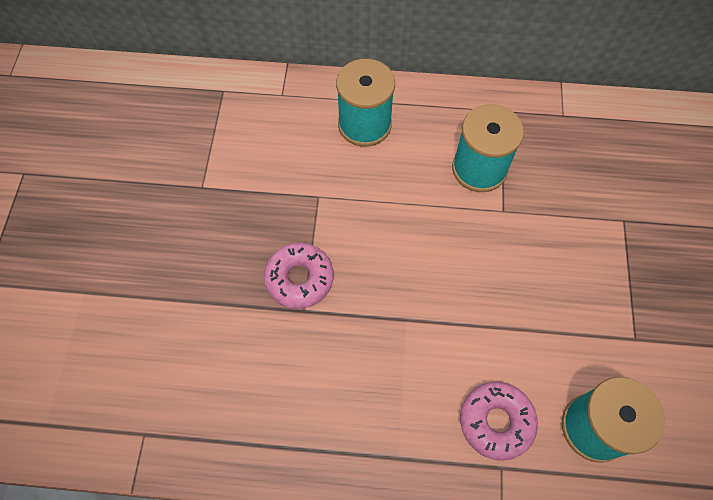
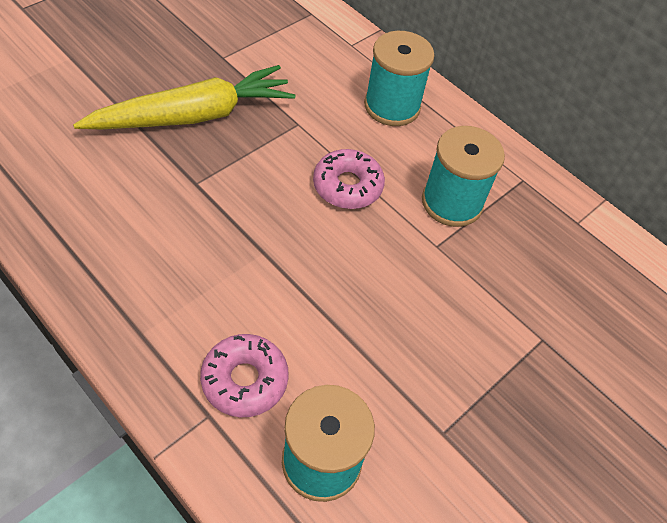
camera: 35 degrees right, 10 degrees down
(238, 257) = (193, 116): none -> yellow carrot
(299, 279) = (218, 162): pink donut -> pink donut (347, 186)

